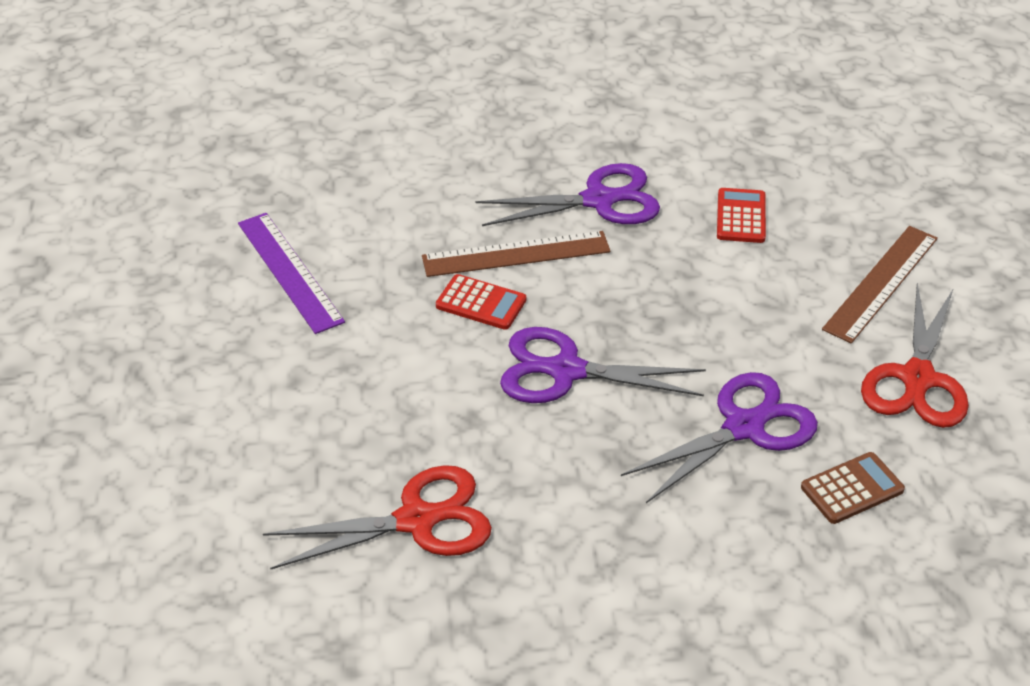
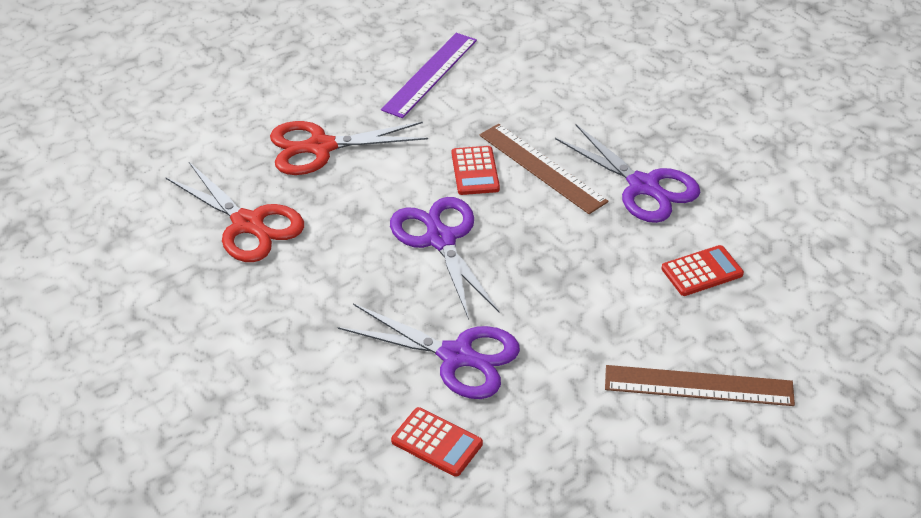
camera: 60 degrees right, 0 degrees up
(852, 489) = (436, 442): brown calculator -> red calculator
(917, 378) = (597, 446): red scissors -> red scissors (321, 147)

